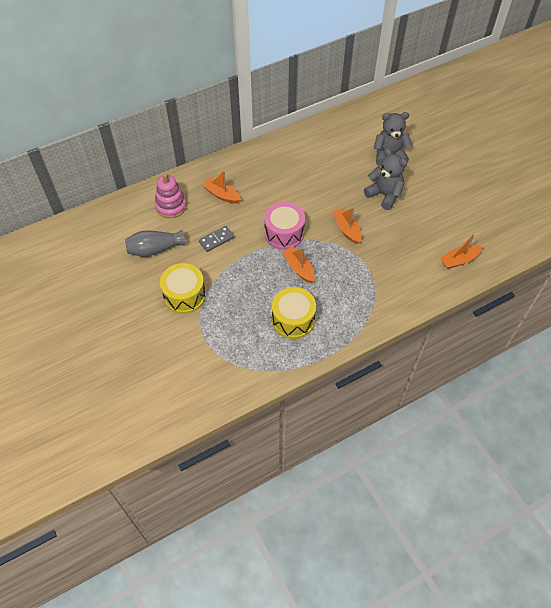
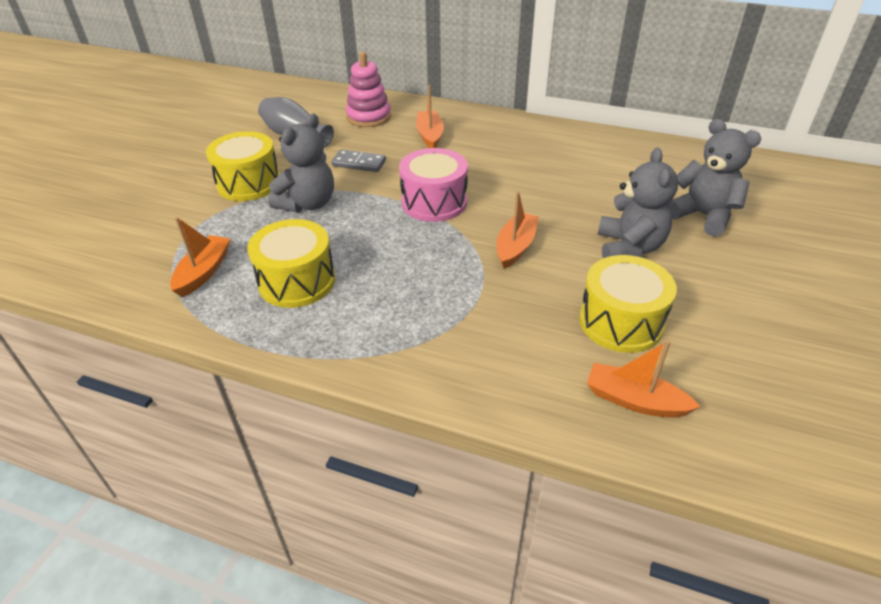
camera: 50 degrees right, 15 degrees down
(232, 282) = (308, 204): none -> grey teddy bear
(299, 268) = (393, 241): orange boat -> orange boat (203, 272)
(421, 232) = (621, 322): none -> yellow drum

